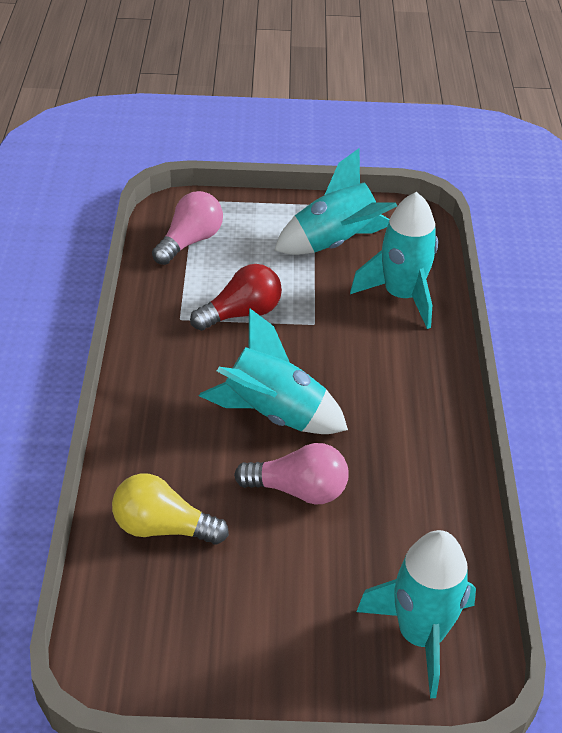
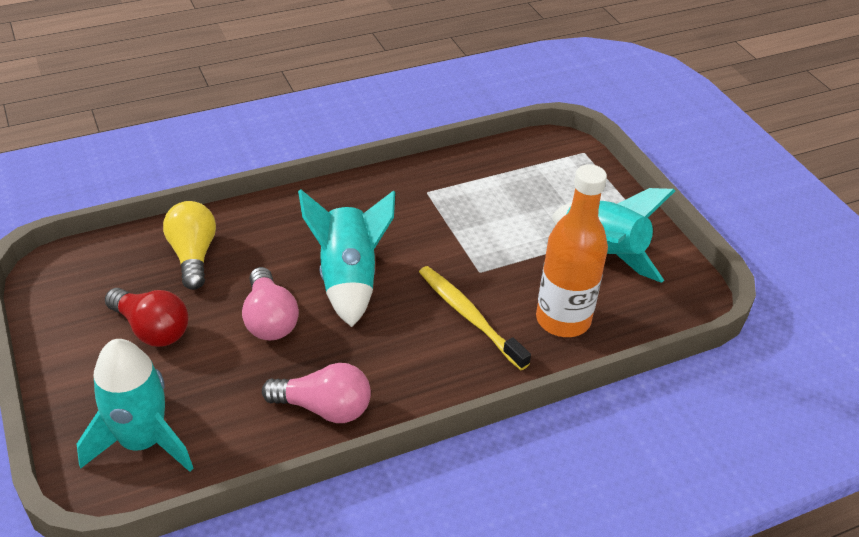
camera: 65 degrees right, 0 degrees up
(190, 242) = (526, 167): pink light bulb -> pink light bulb (324, 408)
(241, 314) = (458, 224): red light bulb -> red light bulb (151, 329)
(368, 350) = (469, 316): none -> yellow toothbrush
(401, 296) = (563, 320): turquoise rocket -> orange bottle

